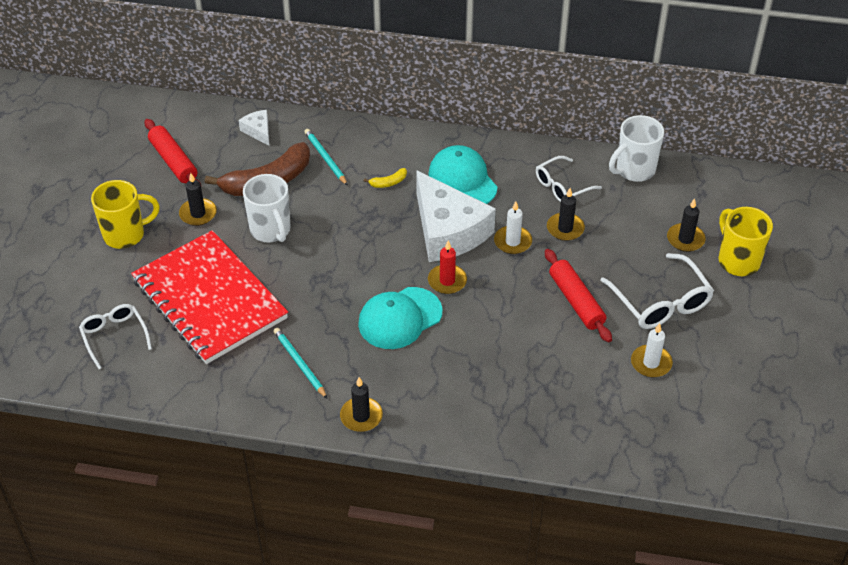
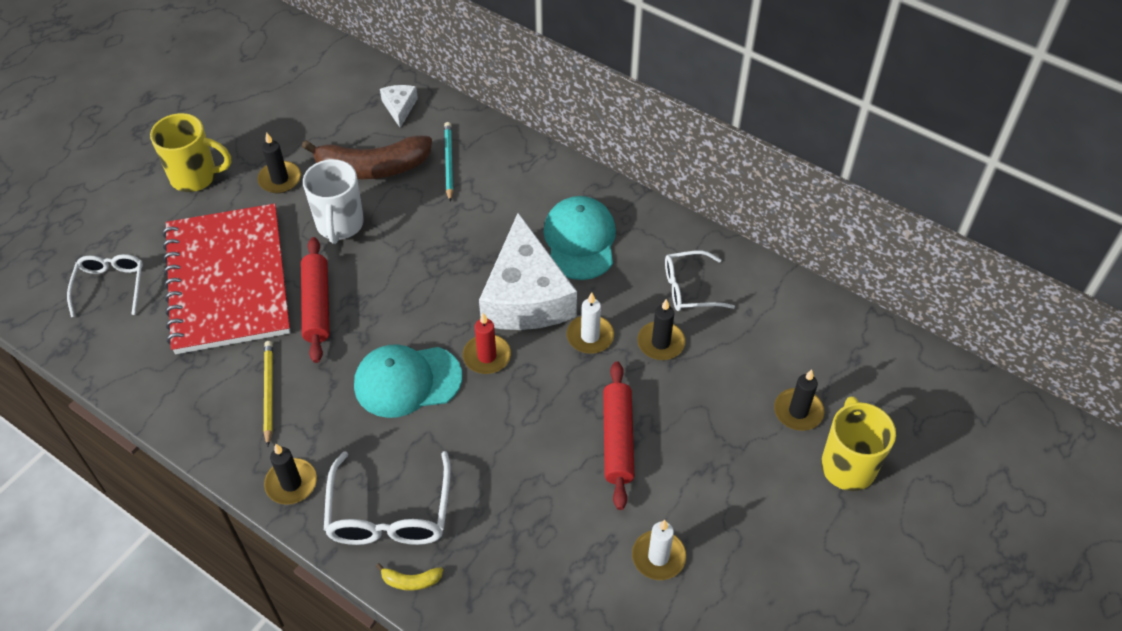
camera: 25 degrees right, 5 degrees up
(173, 161) = (294, 112): red rolling pin -> red rolling pin (317, 305)
(299, 364) = (268, 392): turquoise pencil -> yellow pencil
(388, 182) = (497, 214): yellow banana -> yellow banana (411, 581)
(634, 170) = (788, 299): white mug -> none
(661, 302) = (718, 482): white glasses -> white glasses (389, 513)

